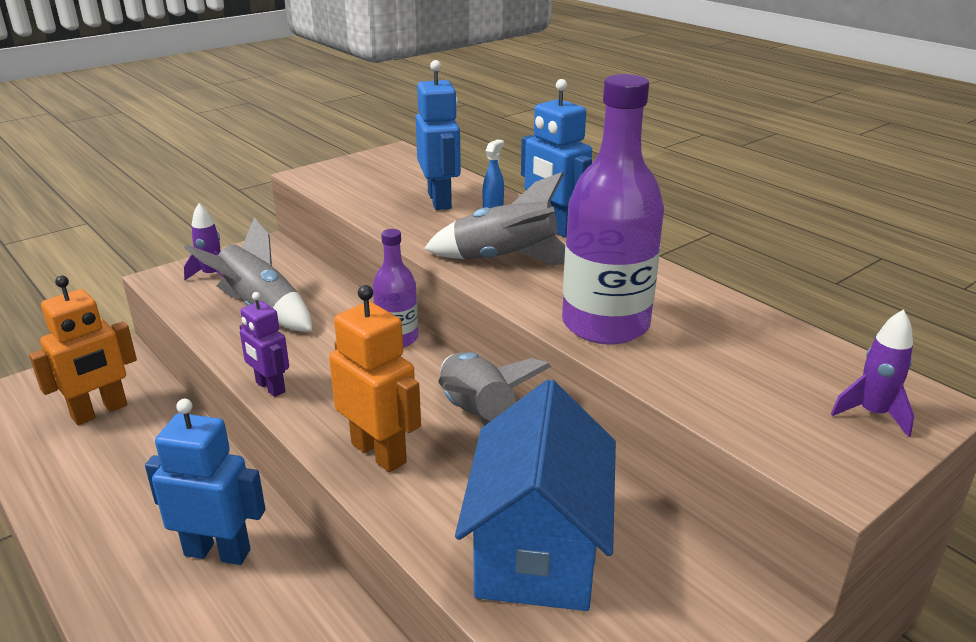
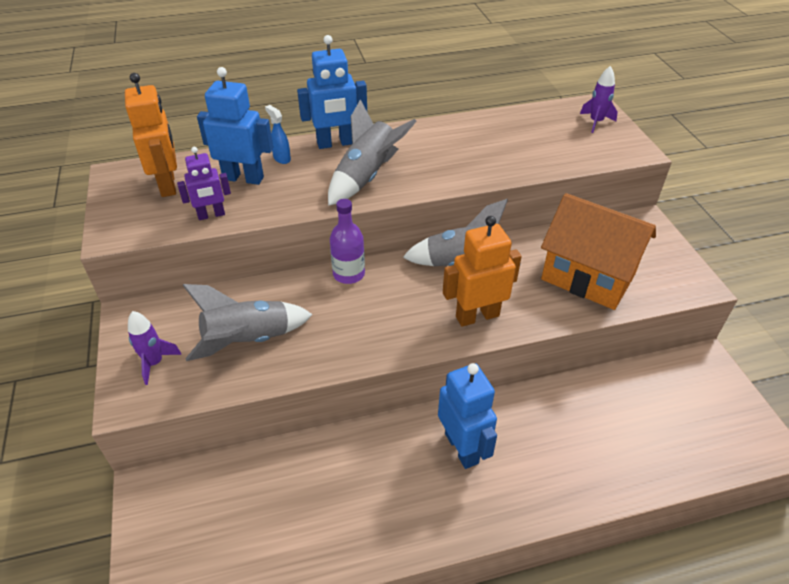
camera: 65 degrees left, 15 degrees up
(100, 412) = (238, 510): orange robot -> orange robot (168, 184)
(218, 552) = (462, 448): blue robot -> blue robot turned 120 degrees clockwise
(270, 387) = (369, 355): purple robot -> purple robot (211, 215)
(538, 550) = (588, 276): blue house -> orange house
(605, 324) = (474, 166): purple bottle -> none

